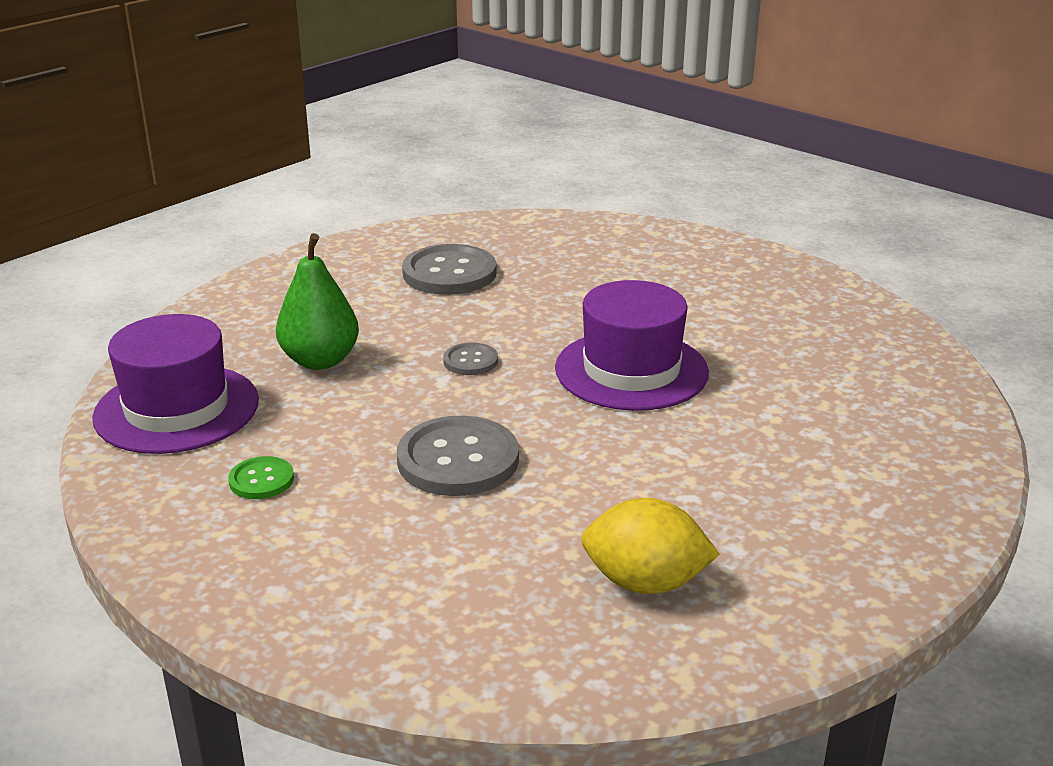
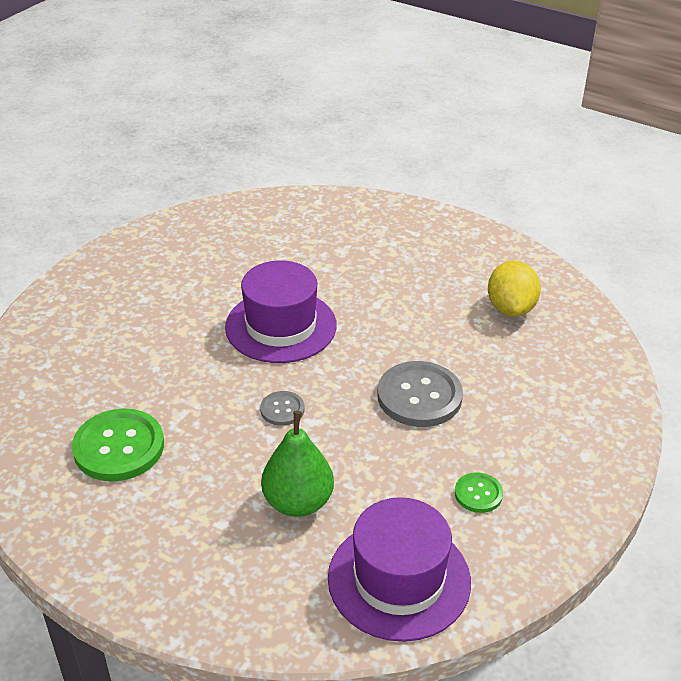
camera: 100 degrees left, 10 degrees up
(449, 273) = (119, 447): grey button -> green button

